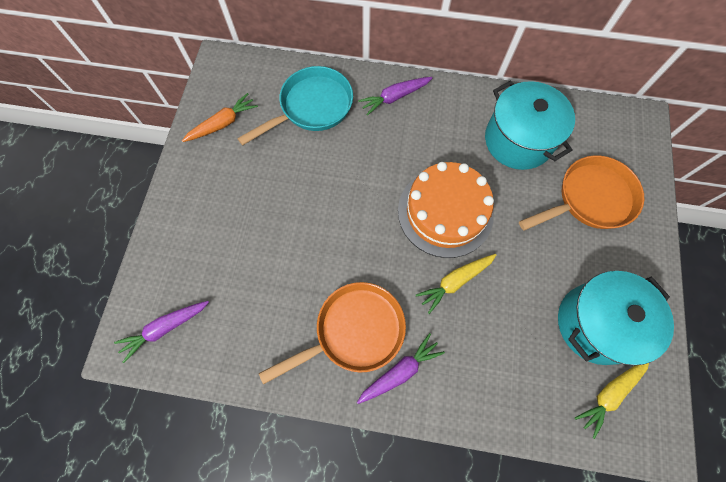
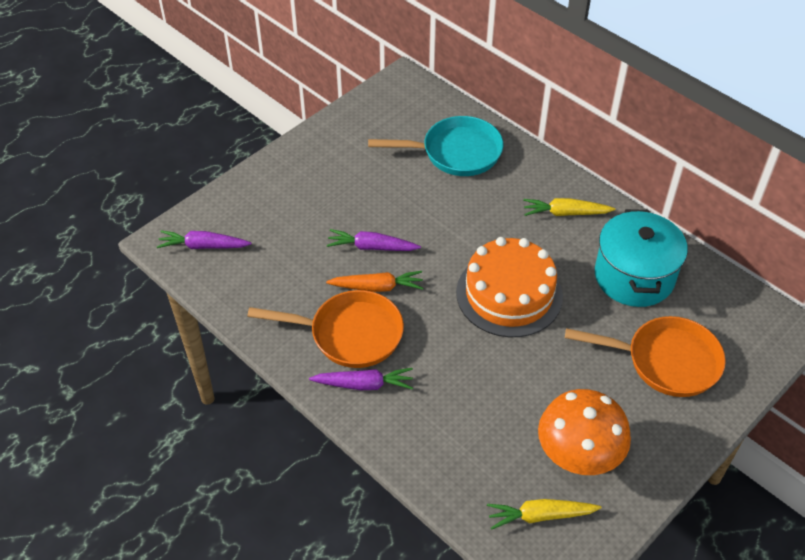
camera: 35 degrees right, 20 degrees down
(223, 123) = (367, 127): orange carrot -> orange carrot (377, 287)
(394, 97) = (540, 182): purple carrot -> purple carrot (371, 247)
(455, 281) = (470, 350): yellow carrot -> yellow carrot (565, 213)
(596, 324) = (577, 458): turquoise pot -> orange mushroom

